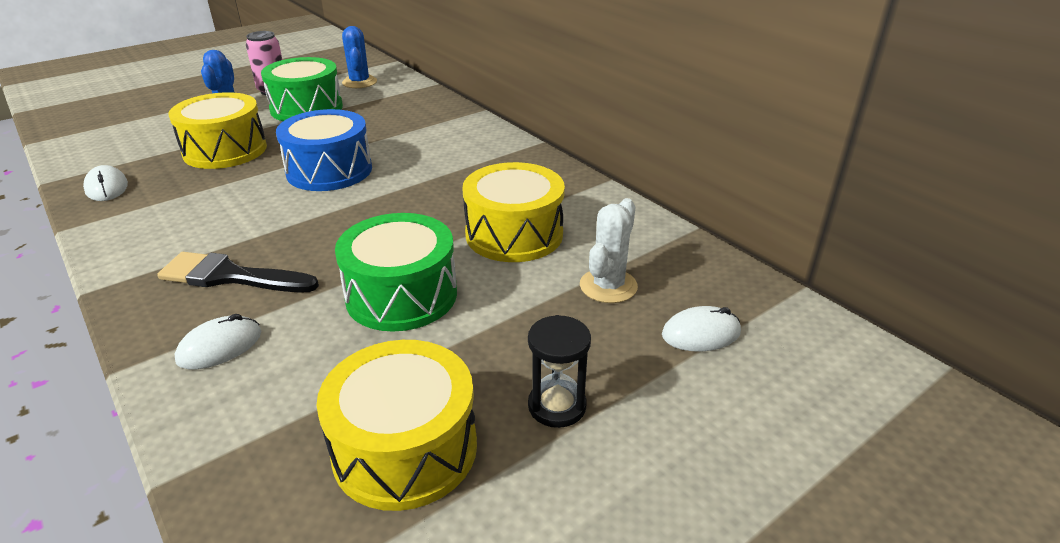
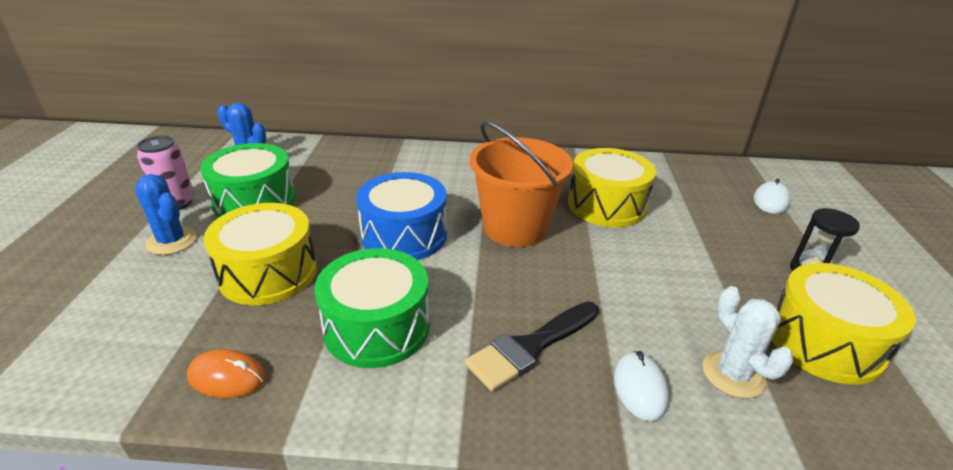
camera: 50 degrees left, 0 degrees up
(107, 187) = (227, 377): white mouse -> orange mouse
(401, 295) = (642, 276): green drum -> green drum (377, 327)
(403, 207) = (515, 228): none -> orange bucket
(608, 286) = (700, 203): white cactus -> white cactus (733, 374)

